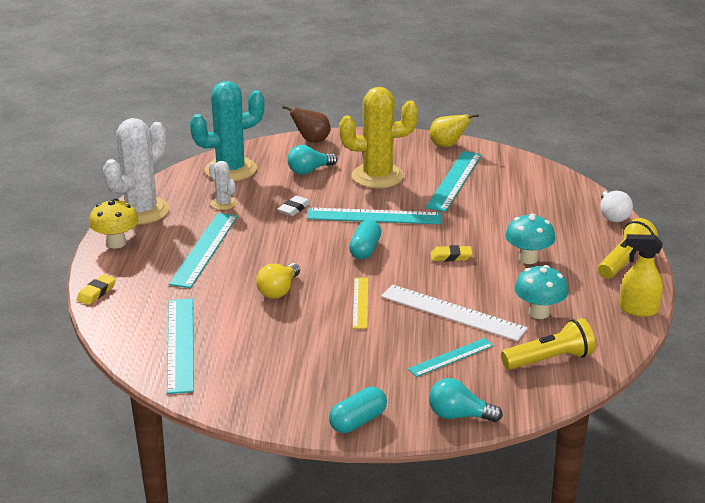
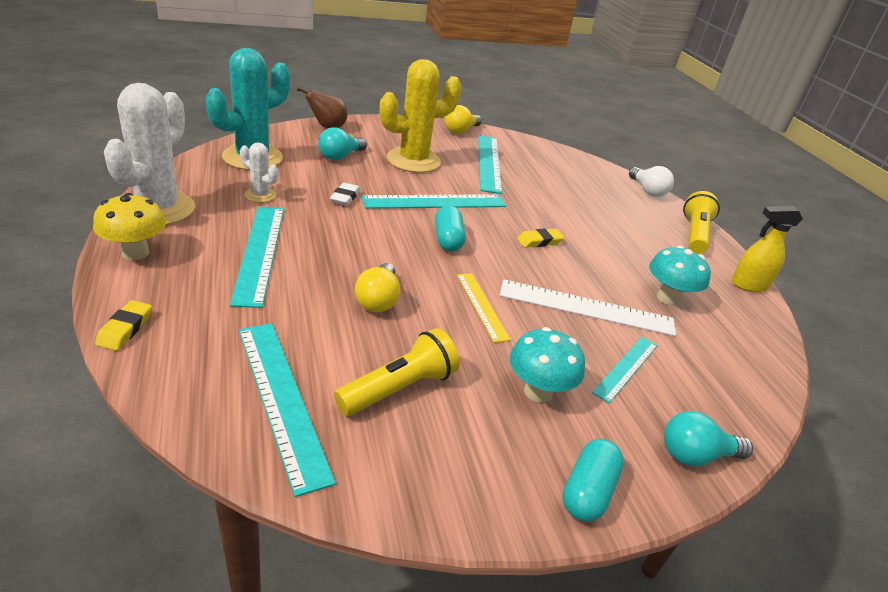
camera: 25 degrees left, 5 degrees up
(447, 145) = (460, 131): yellow pear -> yellow light bulb
(528, 258) = (611, 238): turquoise mushroom -> turquoise mushroom (538, 391)
(549, 359) = (723, 356): yellow flashlight -> yellow flashlight (399, 388)

